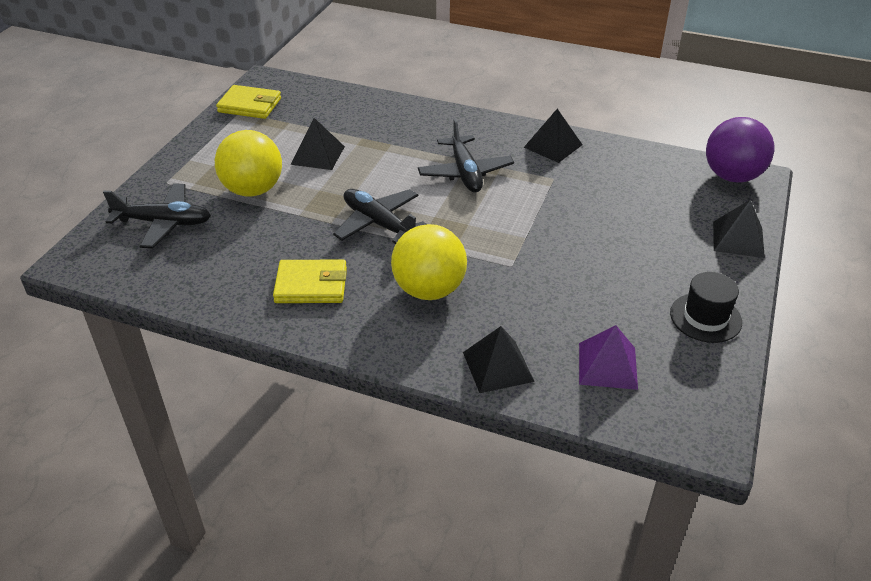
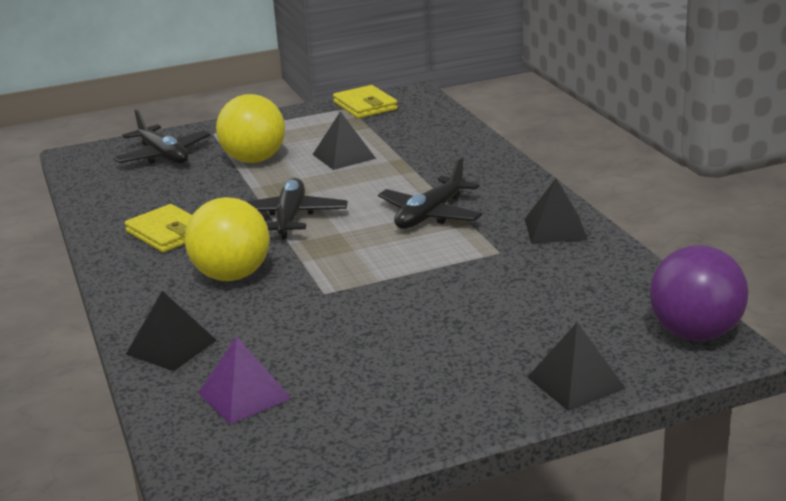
camera: 50 degrees right, 15 degrees down
(705, 317) = (399, 416): black hat -> none

